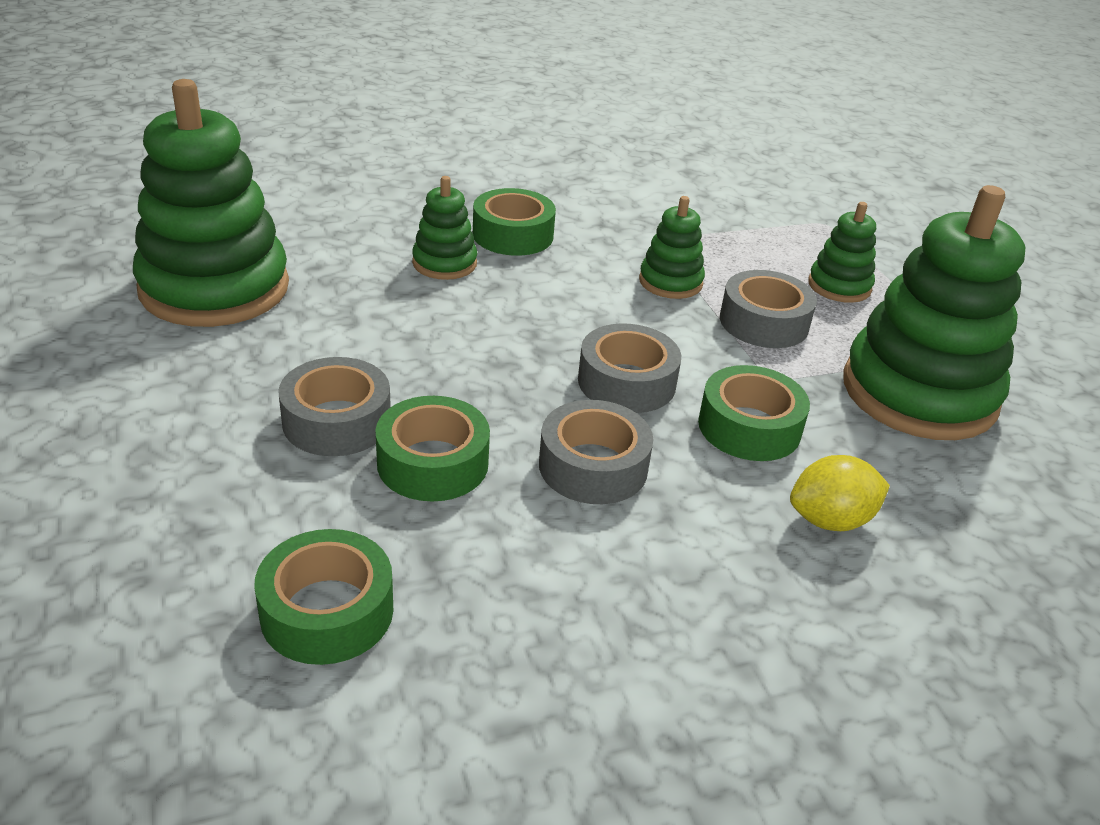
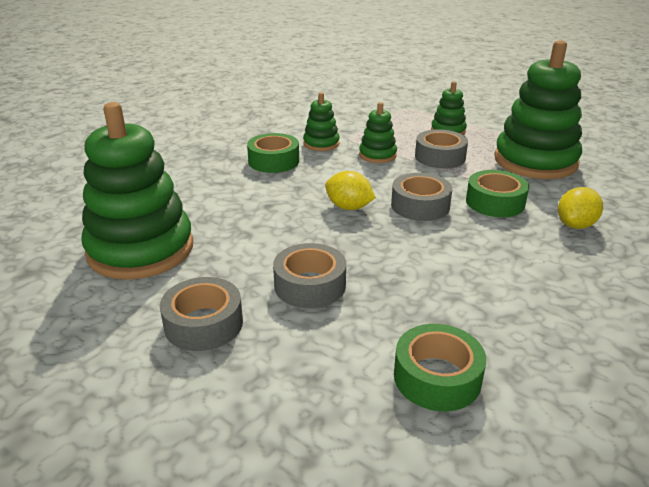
camera: 30 degrees left, 5 degrees down
(432, 463) = (386, 282): green tape -> none
(444, 263) = (257, 187): green stacking toy -> green stacking toy (321, 144)
(524, 341) = (349, 207): none -> yellow lemon
(593, 466) = (458, 248): grey tape -> grey tape (204, 324)

